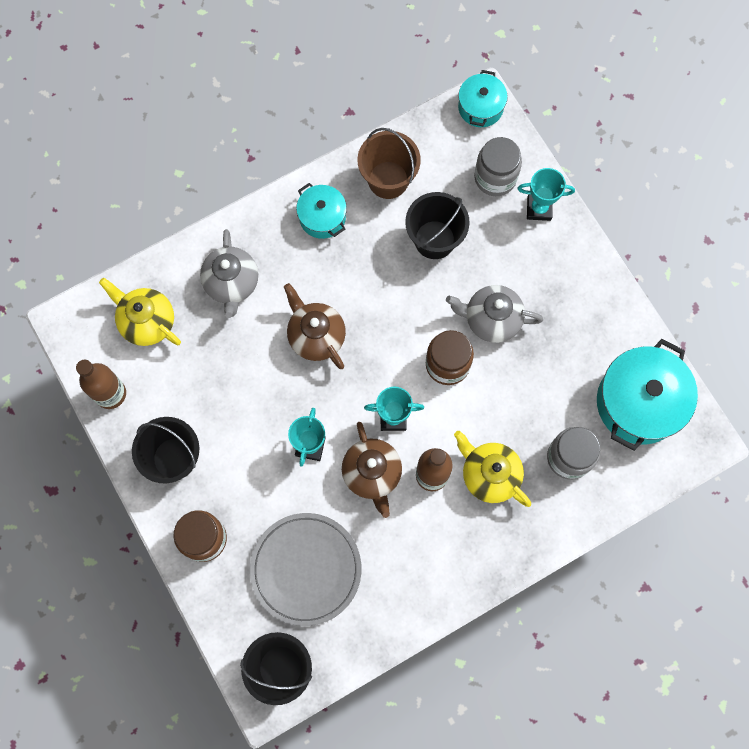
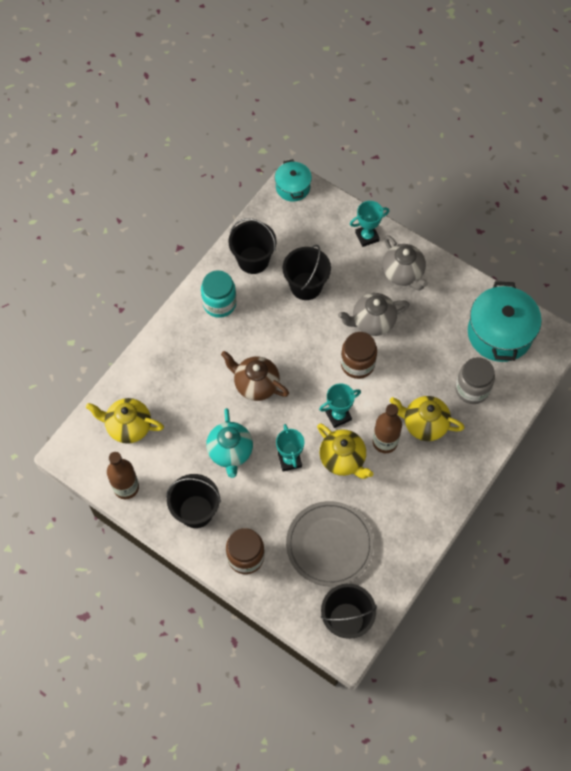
camera: 25 degrees left, 10 degrees down
(232, 283) = (177, 375): grey teapot -> grey teapot (403, 273)
(247, 405) = (230, 452): none -> turquoise teapot
(322, 217) = (219, 304): turquoise pot -> turquoise jar
(372, 474) = (343, 459): brown teapot -> yellow teapot
(388, 180) = (253, 260): brown bucket -> black bucket
(495, 177) = (326, 229): grey jar -> none

